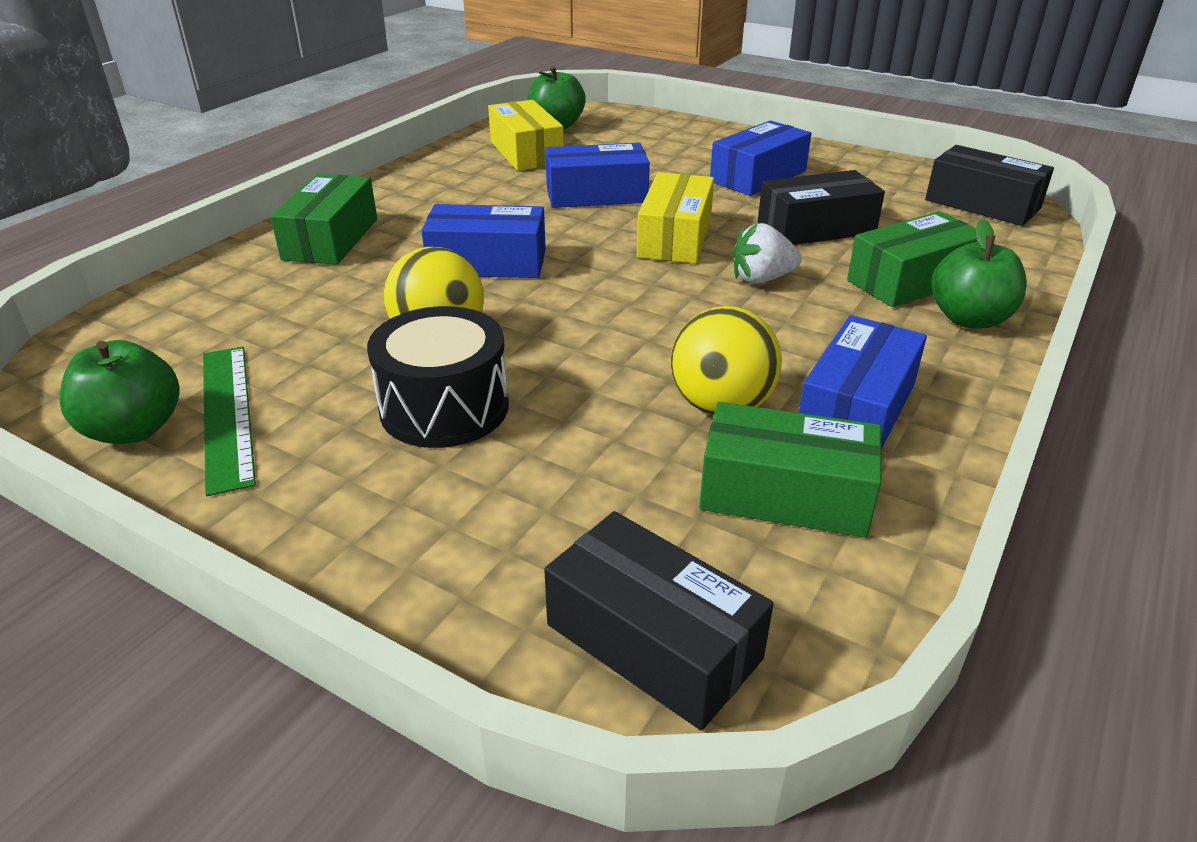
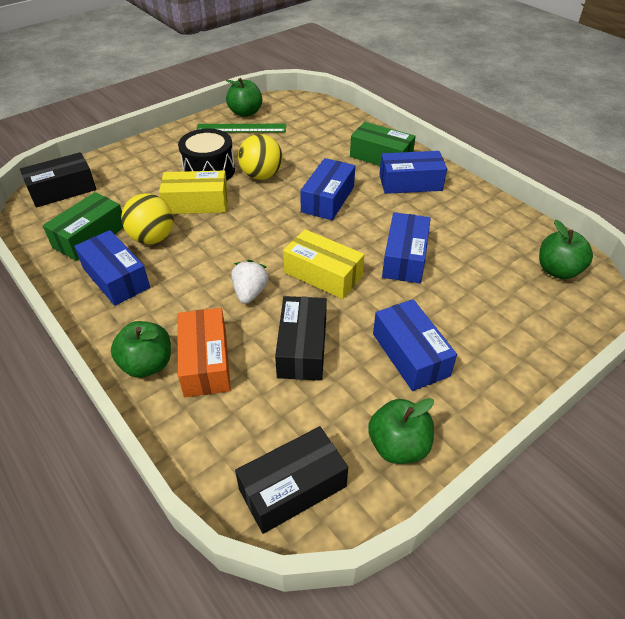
camera: 110 degrees right, 10 degrees up
(407, 209) = (410, 183): none -> blue box
(526, 152) = (495, 242): yellow box -> yellow box (196, 203)
(875, 170) = (398, 446): none -> green apple
(911, 280) = (205, 362): green box -> orange box

